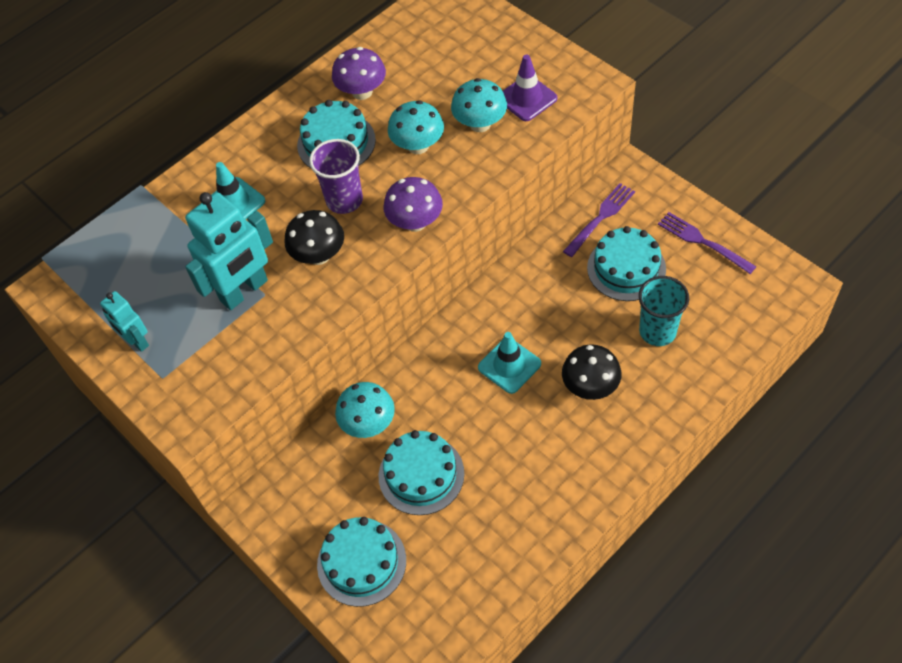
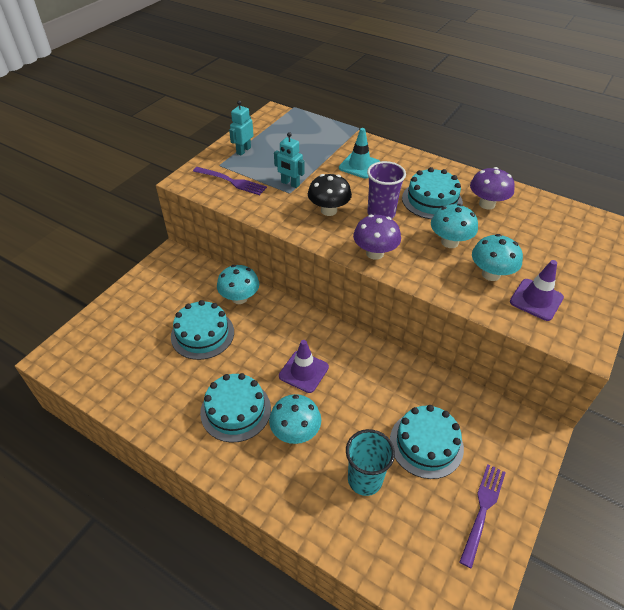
camera: 70 degrees right, 10 degrees down
(244, 291) = (290, 184): turquoise robot -> turquoise robot, size x0.55
(361, 562) = (135, 314): turquoise cake -> turquoise cake (235, 410)
(509, 365) = (303, 371): turquoise traffic cone -> purple traffic cone
(590, 386) = (295, 432): black mushroom -> turquoise mushroom
(600, 218) = (474, 415): purple fork -> purple fork (231, 181)

